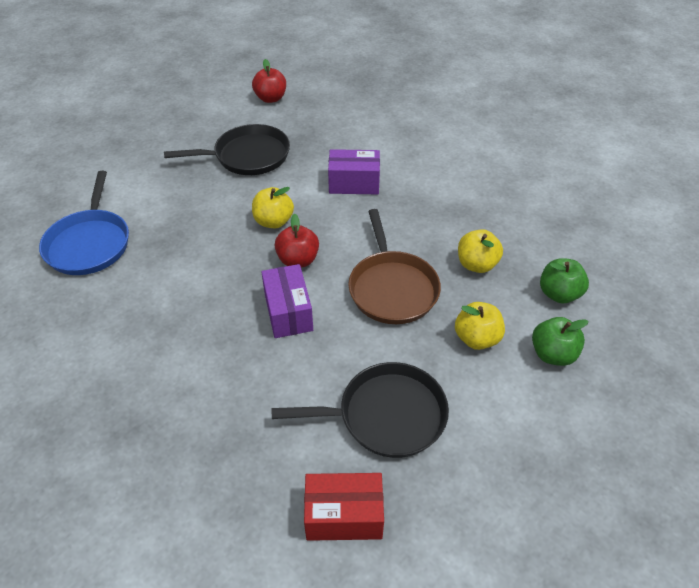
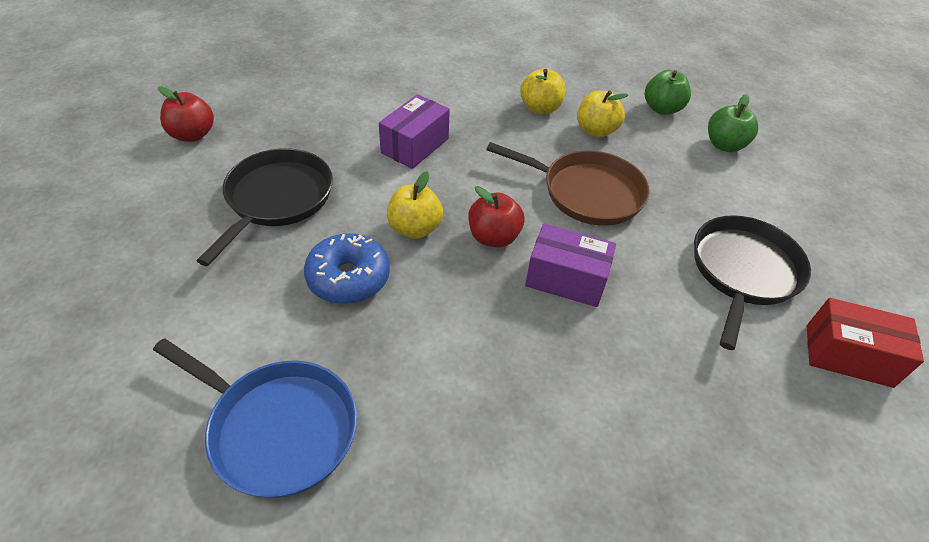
camera: 60 degrees left, 0 degrees up
(209, 215) = (348, 278): none -> blue donut
(344, 515) = (848, 355): red box -> red box turned 75 degrees clockwise
(476, 338) = (683, 174): yellow apple -> yellow apple (540, 108)

